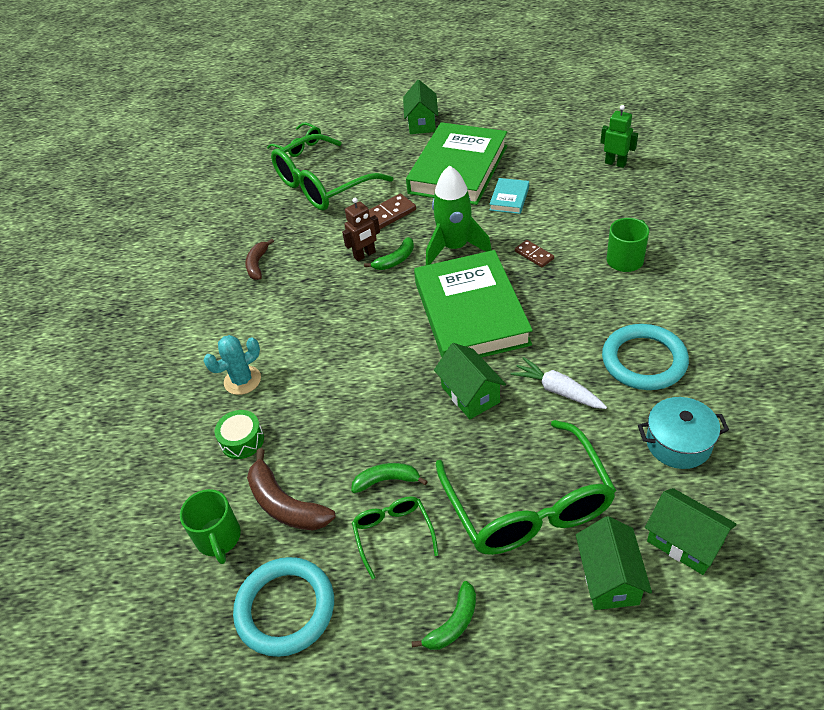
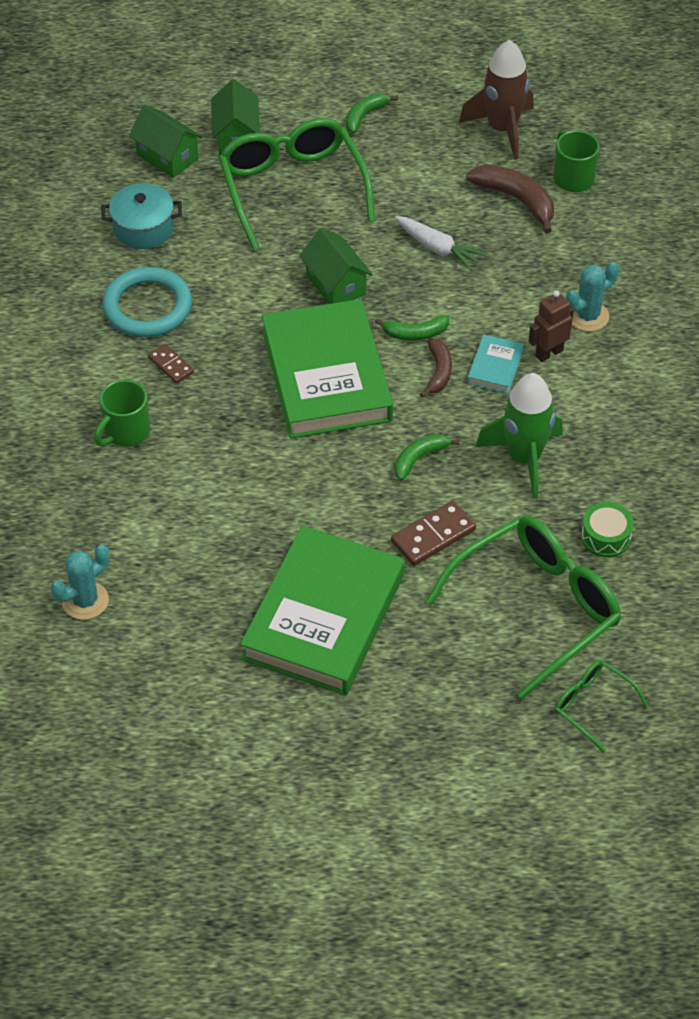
camera: 175 degrees right, 5 degrees up
(242, 440) = (572, 255): green drum -> green drum (605, 537)
(257, 264) = (607, 469): brown banana -> brown banana (438, 372)
(285, 608) = (502, 129): turquoise ring -> brown rocket
(365, 255) = (461, 470): brown robot -> brown robot (549, 353)
(387, 480) = (421, 213): green banana -> green banana (415, 333)
(393, 534) = (414, 173): green glasses -> none
(422, 123) = (379, 738): green house -> none
(454, 247) = (339, 471): green rocket -> green rocket (524, 458)
(509, 198) = (254, 548): turquoise book -> turquoise book (495, 367)
(534, 255) = (238, 449): brown domino -> brown domino (171, 365)
(557, 390) = (245, 283): white carrot -> white carrot (438, 249)
(615, 163) = (85, 601): green robot -> turquoise cactus

